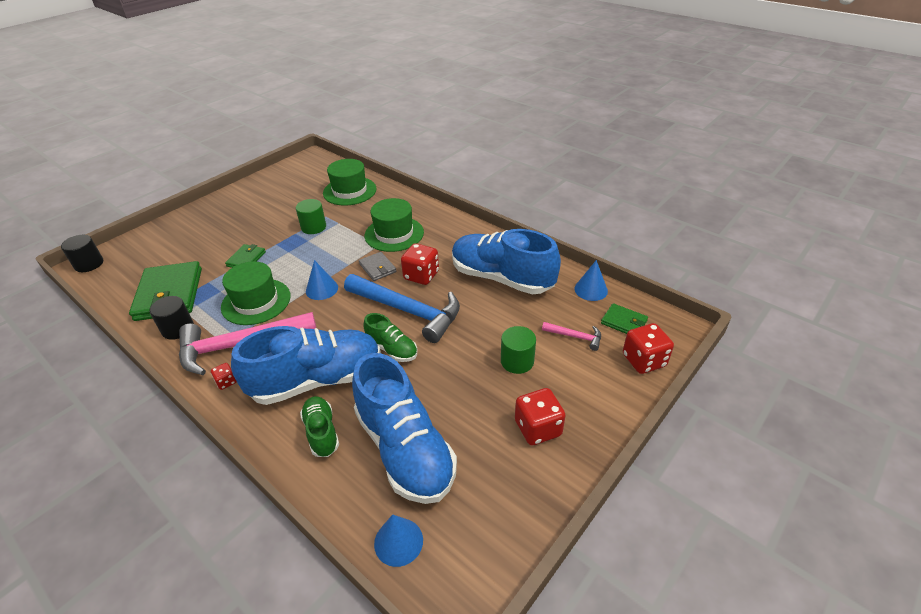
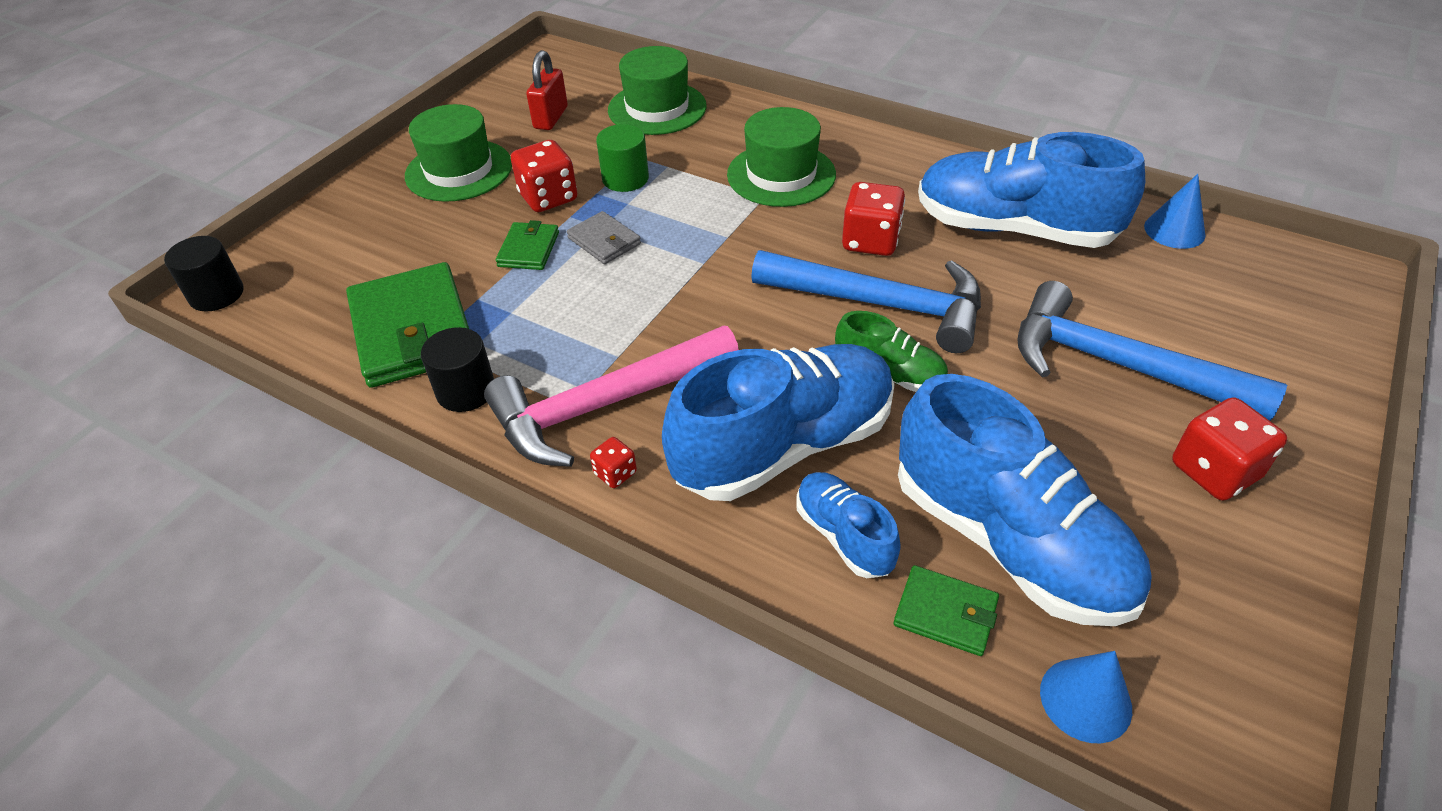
camera: 10 degrees left, 5 degrees up
(256, 301) = (590, 323): green hat -> green hat (459, 170)
(294, 190) = (551, 118): none -> red padlock
(321, 432) = (844, 535): green shoe -> blue shoe
(322, 289) = (702, 286): blue cone -> none
(377, 268) = (784, 237): grey wallet -> grey wallet (604, 241)
(517, 361) = (1117, 365): green cylinder -> blue hammer
(575, 337) = (1192, 311): pink hammer -> none
(623, 322) = (1257, 277): green wallet -> green wallet (945, 613)
(644, 360) = (1324, 335): red dice -> red dice (548, 197)

